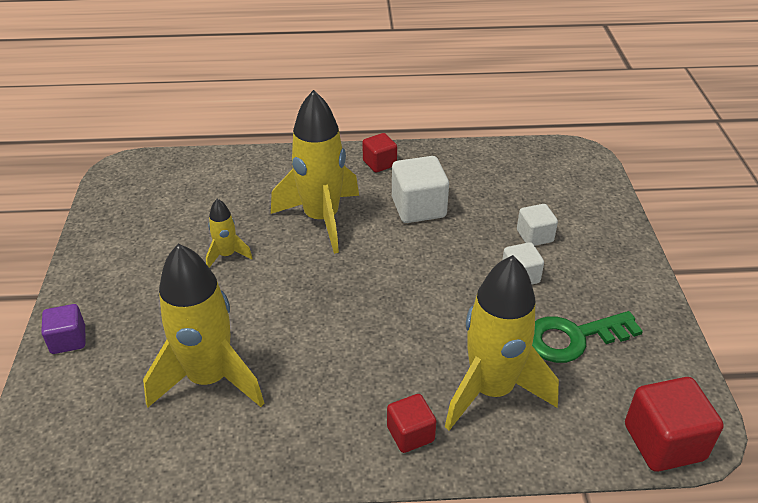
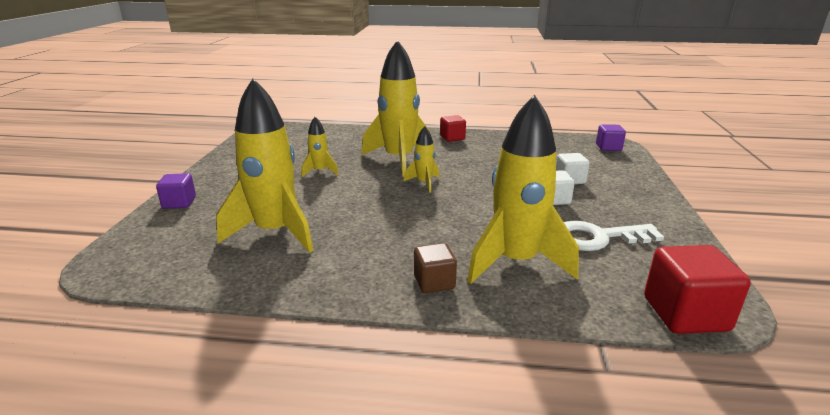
camera: 10 degrees right, 15 degrees down
(363, 264) = (424, 183): none -> yellow rocket
(410, 434) = (434, 282): red cube -> brown cube
(418, 208) = (476, 159): white cube -> none
(574, 338) = (598, 238): green key -> white key
(575, 164) = (608, 147): none -> purple cube

